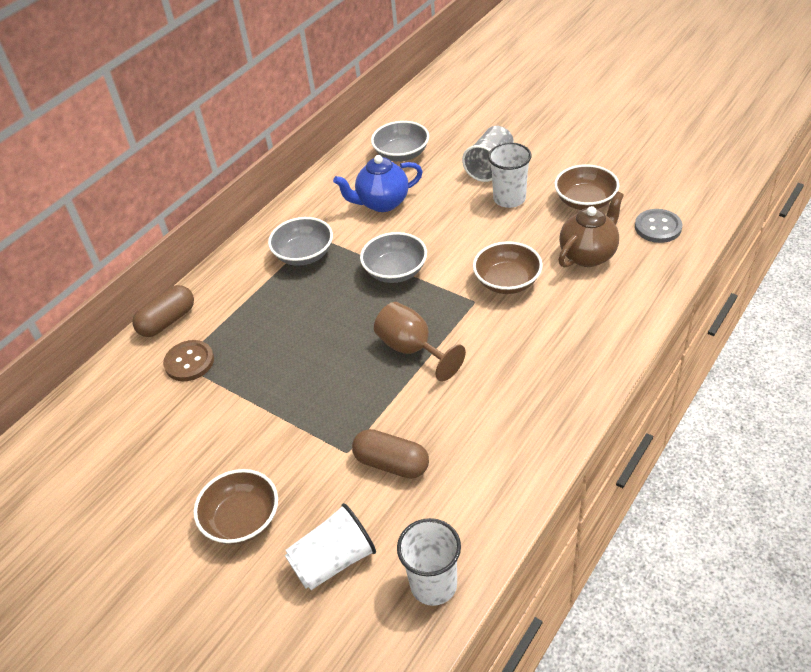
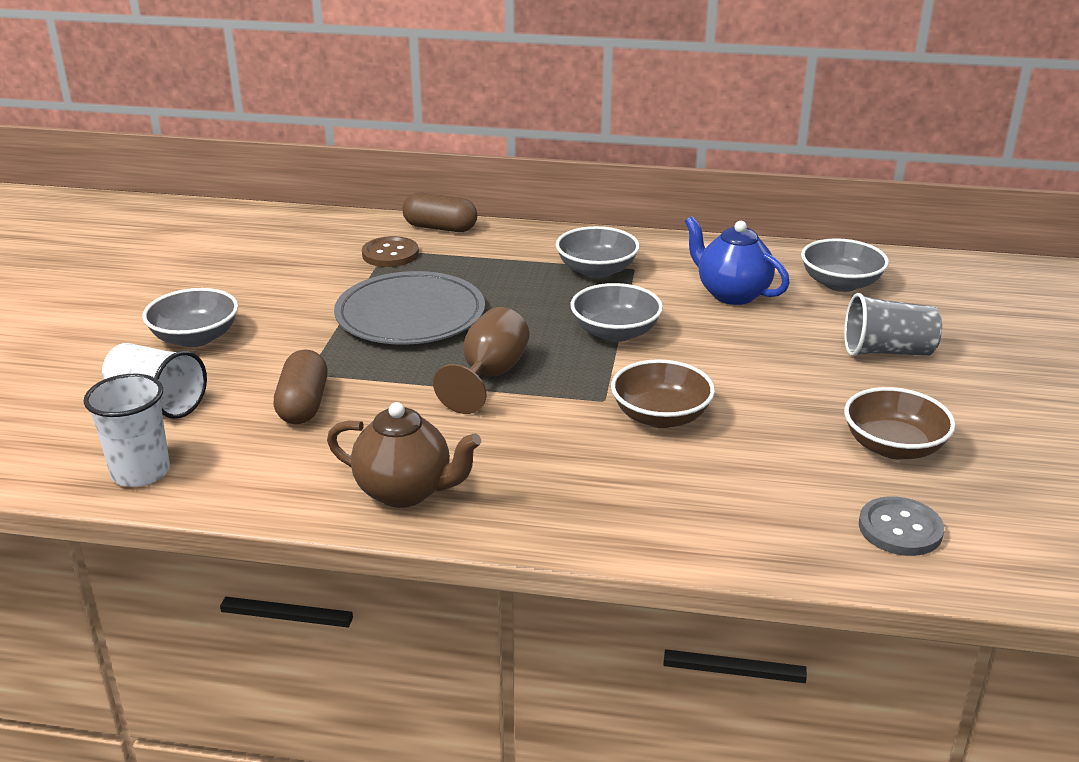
camera: 60 degrees right, 15 degrees down
(242, 520) = (195, 338): brown bowl -> grey bowl
(298, 372) = (410, 314): none -> grey plate
(509, 199) = (833, 382): white cup -> none
(588, 255) = (773, 473): brown teapot -> brown teapot (405, 491)

